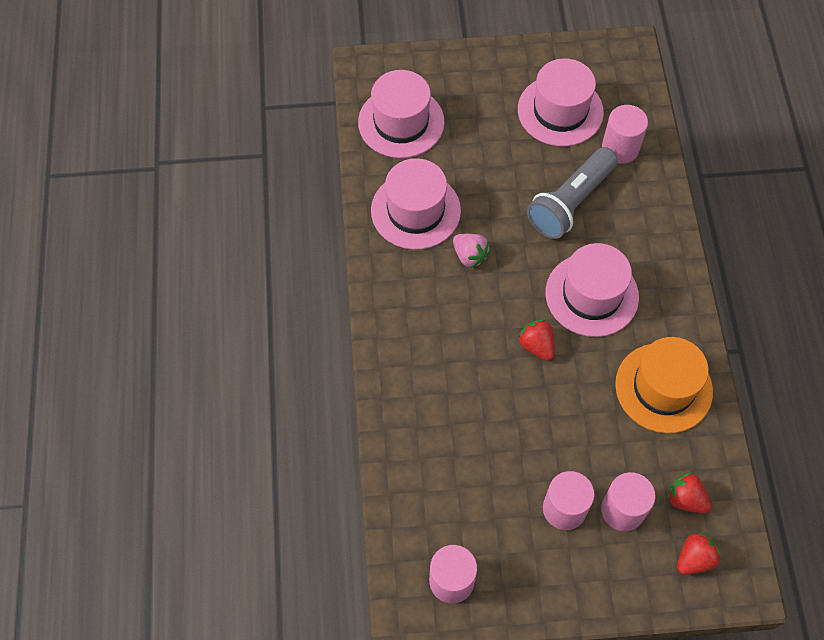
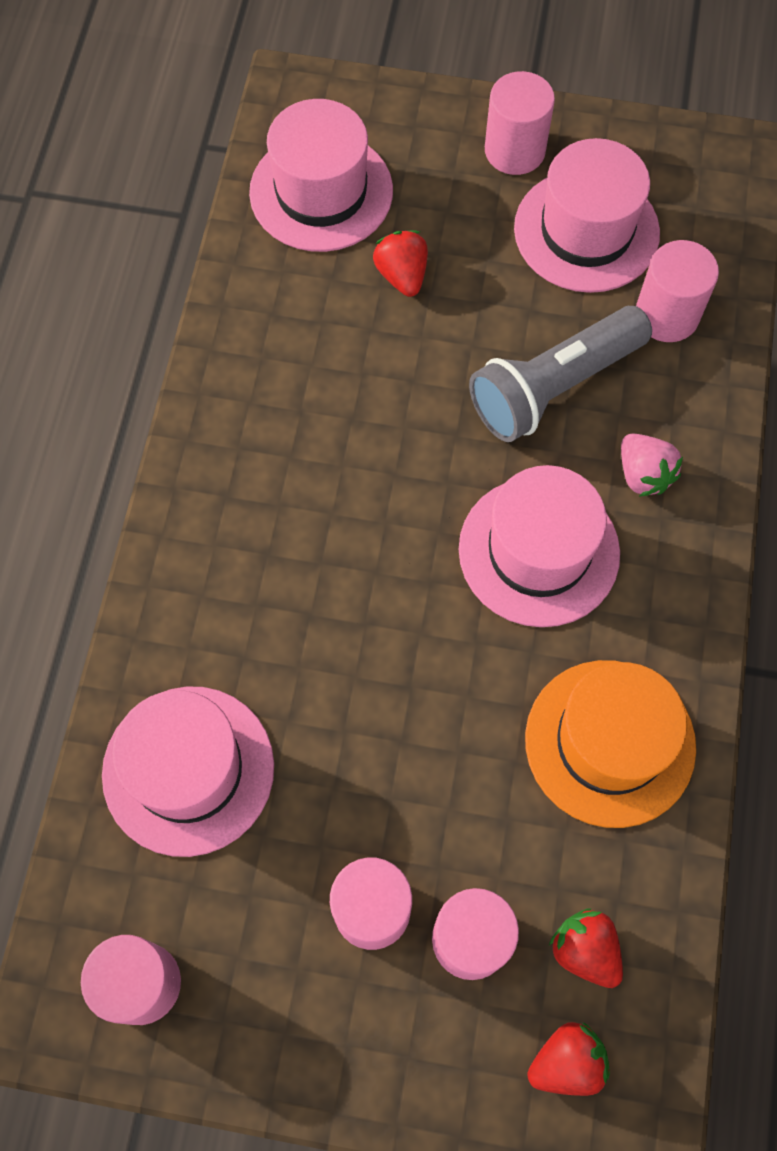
camera: 15 degrees right, 5 degrees up
(415, 210) = (295, 340): pink hat -> pink hat (188, 770)
(470, 256) = (358, 436): pink strawberry -> pink strawberry (643, 474)
(504, 74) = (514, 150): none -> pink cylinder
(536, 346) = (418, 615): red strawberry -> red strawberry (402, 275)

